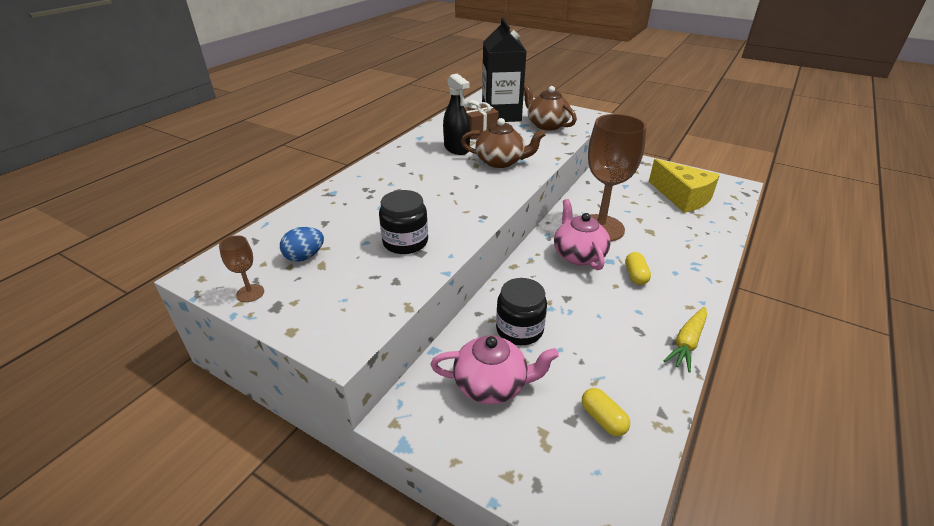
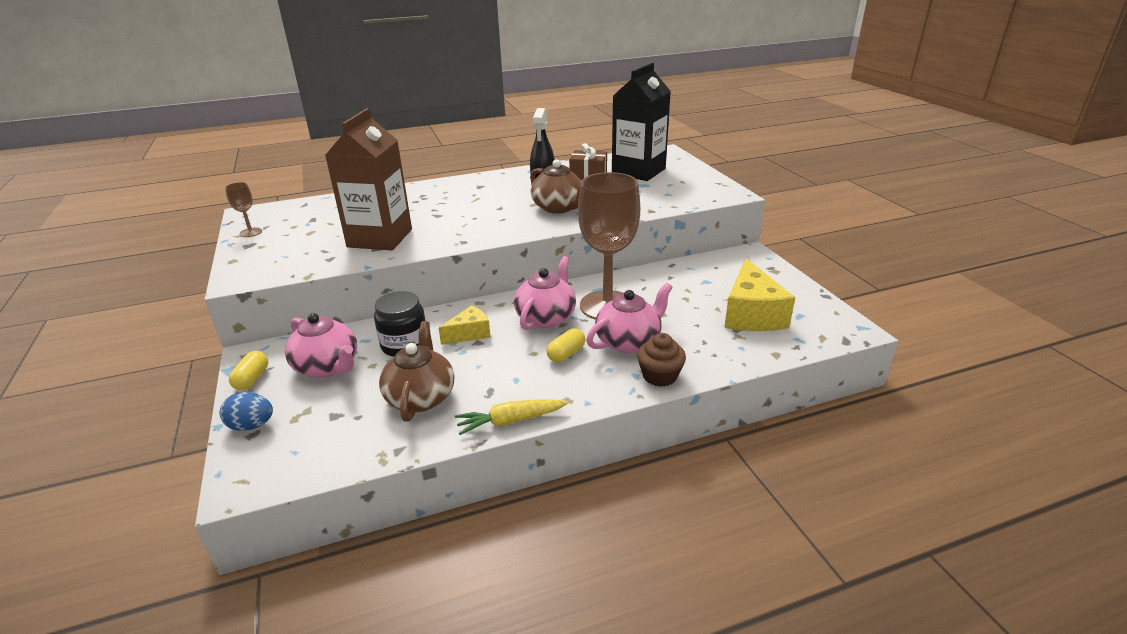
camera: 40 degrees right, 5 degrees down
(305, 257) = (311, 224): blue egg -> blue egg (252, 426)
(405, 242) = (380, 238): black jar -> brown carton
(546, 125) = (666, 191): brown teapot -> brown teapot (421, 397)
(550, 294) = (469, 334): none -> yellow cheese
(603, 419) = (354, 427): yellow capsule -> yellow capsule (252, 379)
(654, 247) = (629, 341): none -> pink teapot
(706, 261) = (659, 376): none -> brown cupcake

